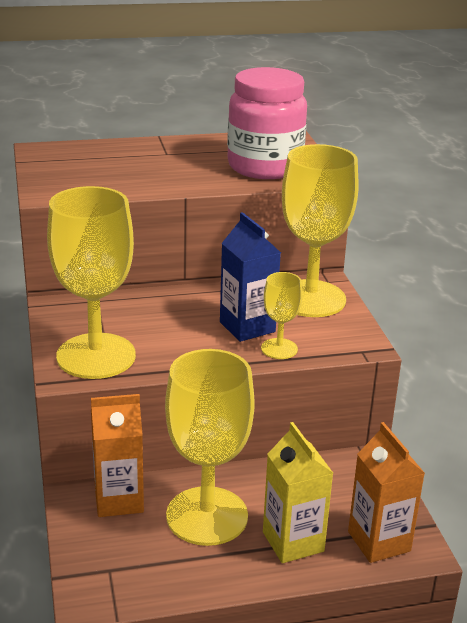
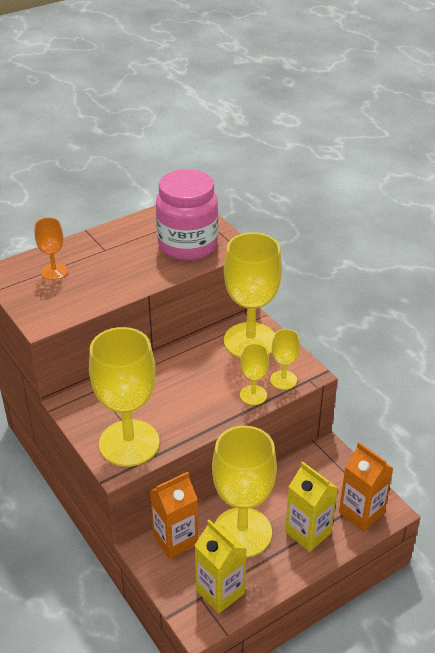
camera: 20 degrees left, 10 degrees up
(95, 159) = (54, 271): none -> orange goblet
(138, 571) = (220, 592): none -> yellow carton
(247, 327) = (220, 381): blue carton -> none
(328, 343) = (283, 380): none -> yellow goblet

